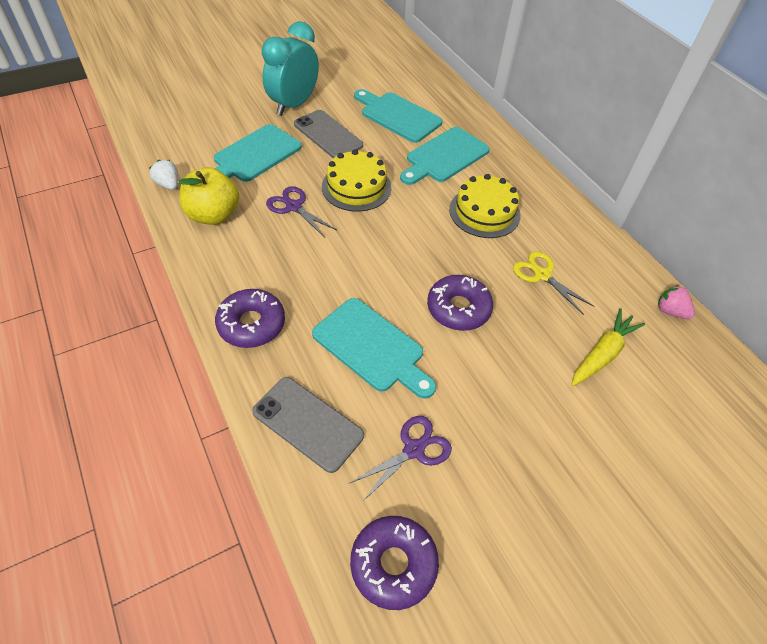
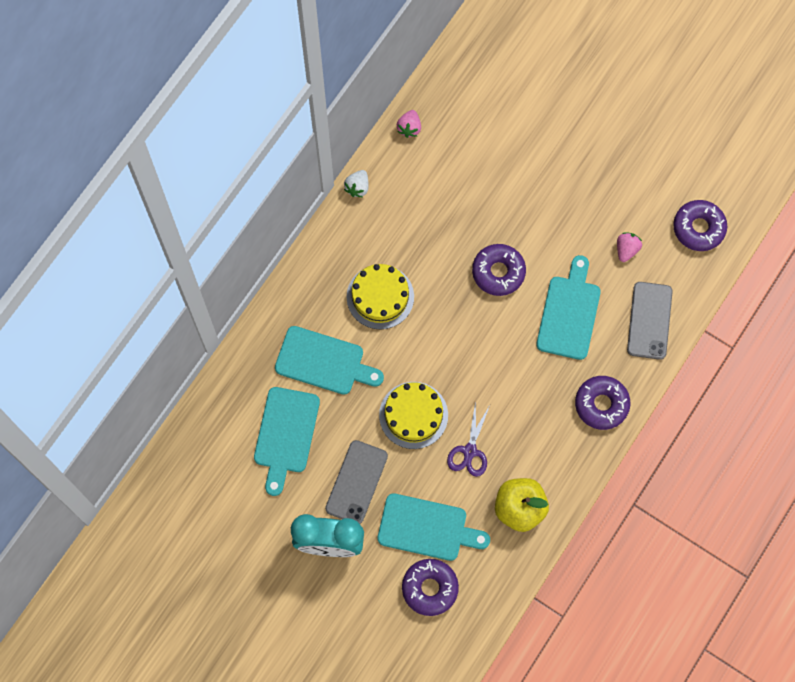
camera: 115 degrees left, 20 degrees up
(168, 184) = (509, 573): white strawberry -> white strawberry (357, 187)
(207, 138) = (430, 588): none -> purple donut
(414, 449) = (626, 249): purple scissors -> pink strawberry
(542, 275) = (427, 227): yellow scissors -> none
(602, 353) = (479, 163): yellow carrot -> none

